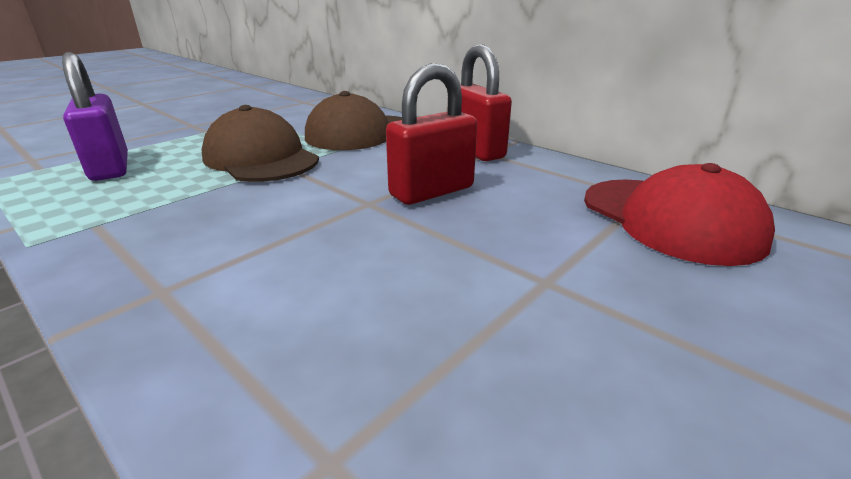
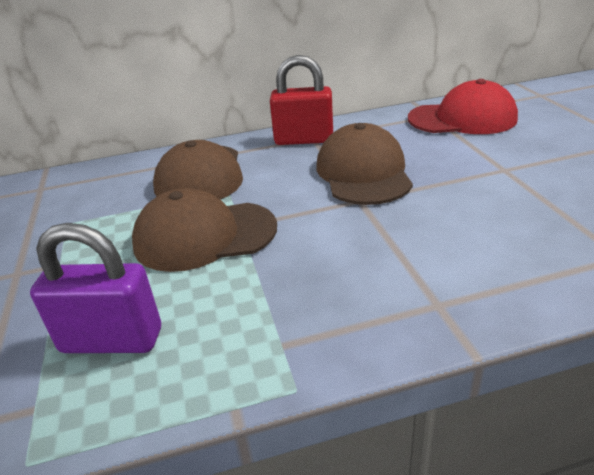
camera: 55 degrees left, 5 degrees up
(432, 191) = (363, 173): red padlock -> brown cap

